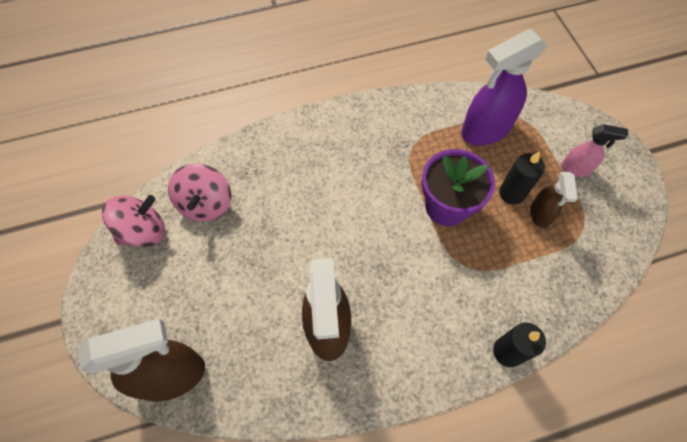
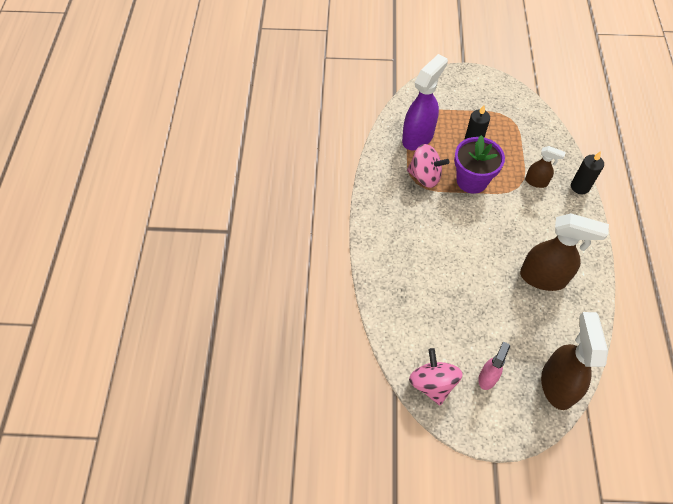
camera: 70 degrees left, 5 degrees down
(206, 204) = (421, 332): pink spinning top -> pink spinning top (425, 176)
(485, 130) = (418, 137): purple spray bottle -> purple spray bottle turned 135 degrees counterclockwise
(540, 215) = (493, 134): brown spray bottle -> brown spray bottle (536, 182)
(576, 169) = (465, 103): pink spray bottle -> pink spray bottle (487, 377)

